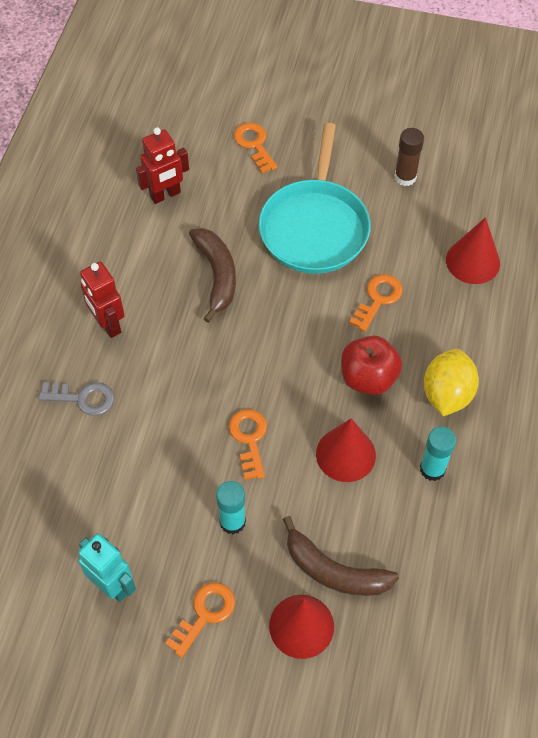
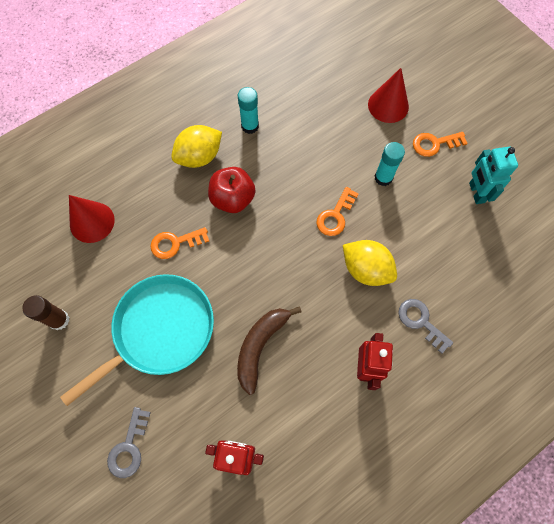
camera: 140 degrees left, 10 degrees up
(174, 408) = (366, 269): none -> yellow lemon
(254, 145) = (129, 447): orange key -> grey key
(334, 571) = (349, 117): brown banana -> none
(345, 454) = (288, 167): red cone -> none

